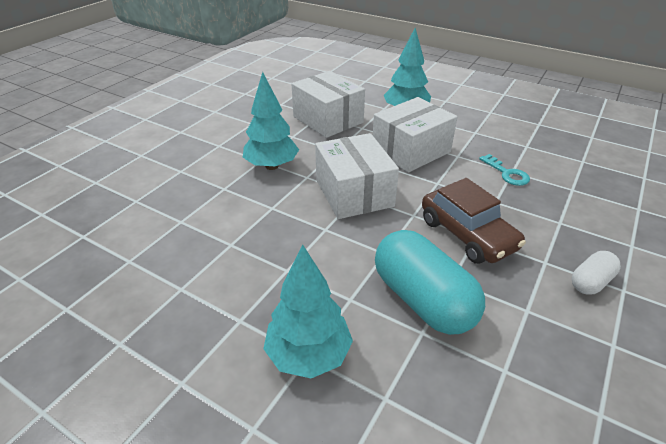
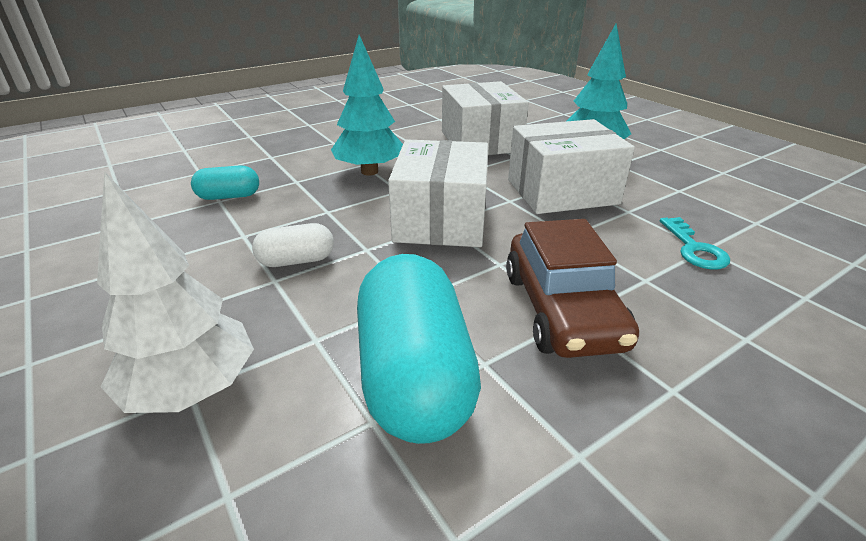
camera: 25 degrees right, 5 degrees down
(185, 216) = (229, 196): none -> turquoise capsule
(309, 355) = (193, 389): turquoise tree -> white tree
(591, 282) = (747, 454): white capsule -> white capsule (296, 261)

